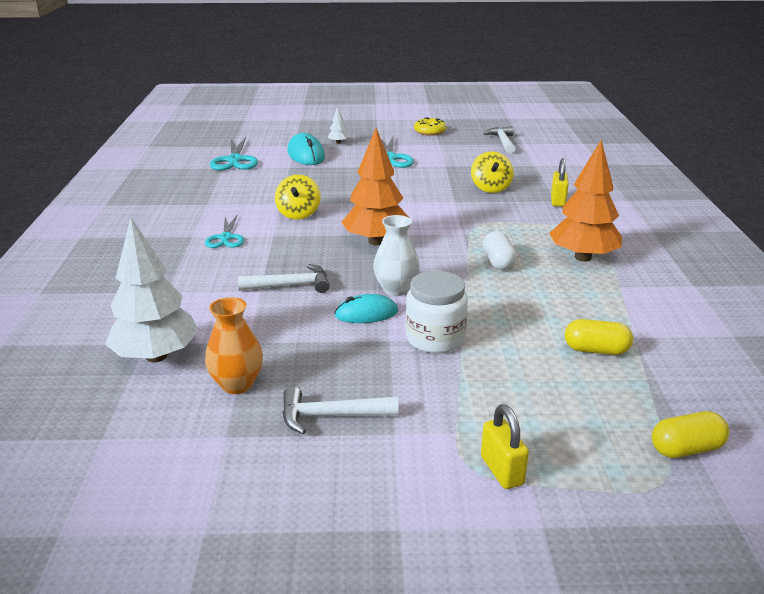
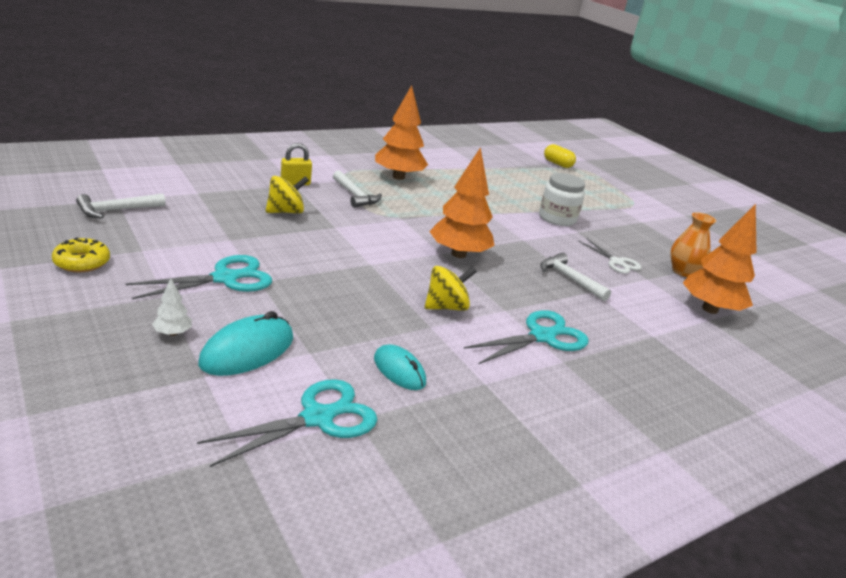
camera: 125 degrees left, 0 degrees up
(156, 356) = (709, 309): white tree -> orange tree
(226, 238) = (542, 337): turquoise scissors -> turquoise scissors, size x1.54
(298, 335) = (616, 262): none -> white scissors
(330, 415) = (658, 239): white hammer -> white hammer (355, 196)
(366, 313) = (562, 243): turquoise mouse -> turquoise mouse (399, 370)
(396, 289) = (520, 236): white vase -> none
(498, 262) = (437, 204): white capsule -> none
(502, 470) = (625, 197): yellow padlock -> none
(596, 350) = (508, 177): yellow capsule -> none

